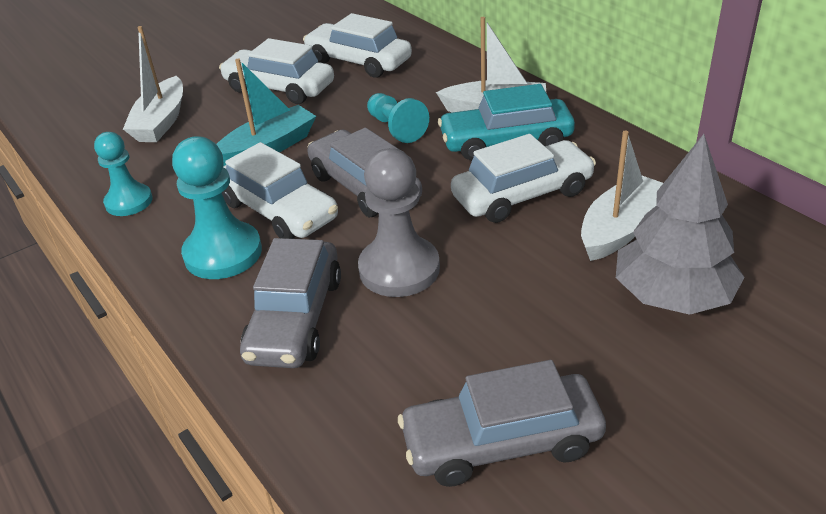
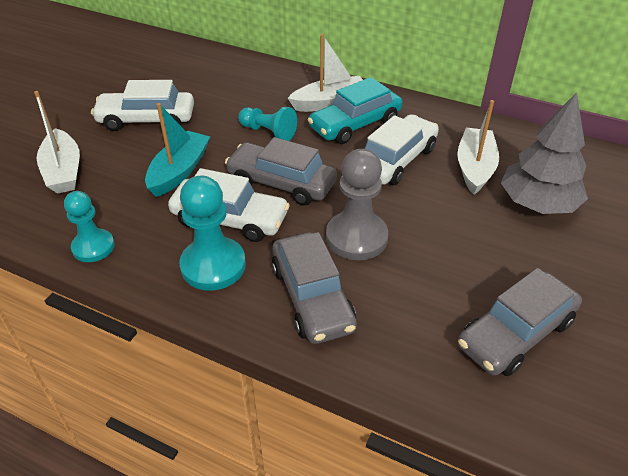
camera: 30 degrees left, 5 degrees up
(358, 61) = (195, 85): white car -> none

